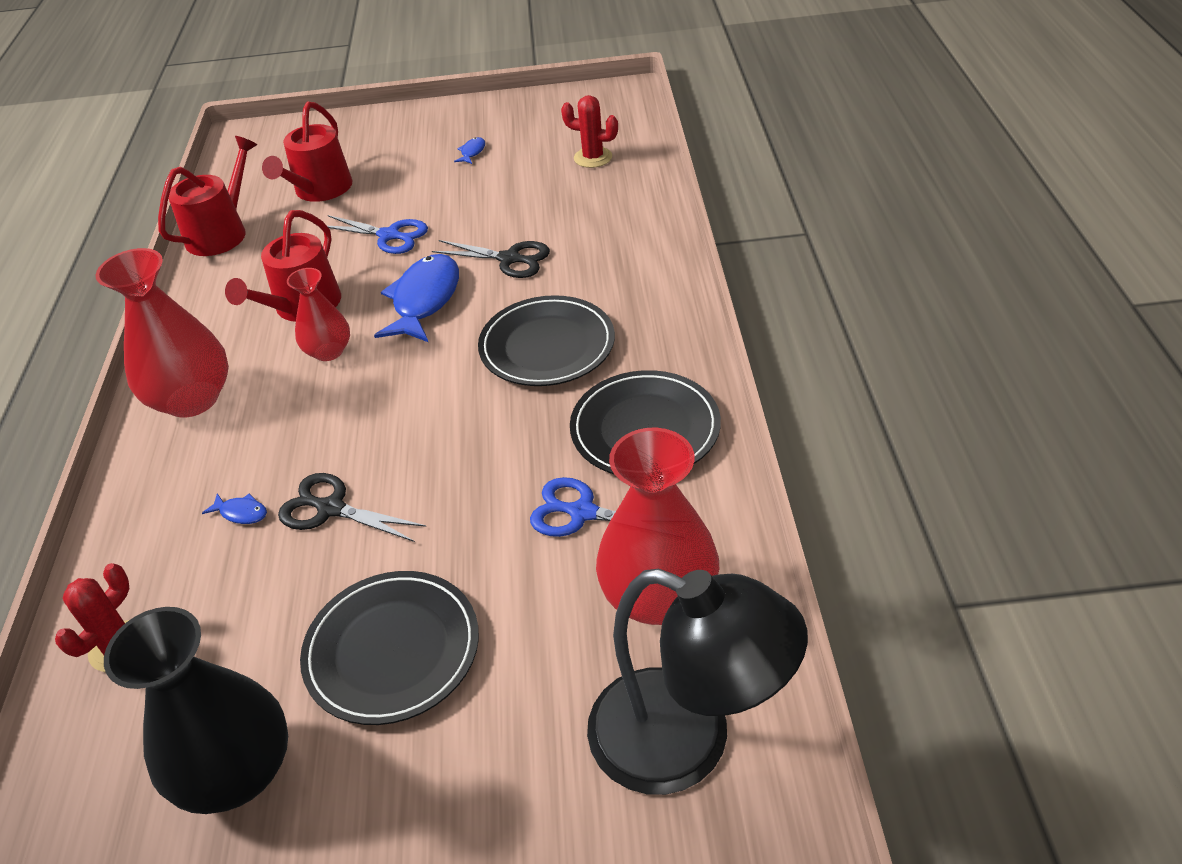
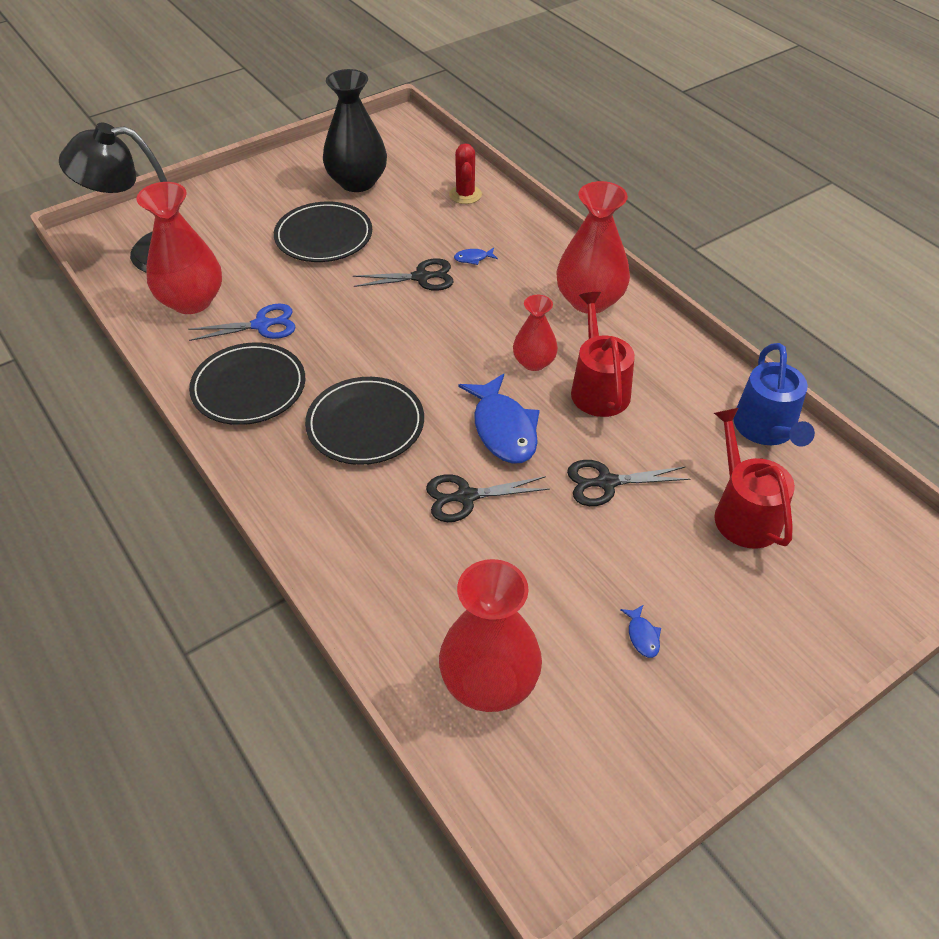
camera: 145 degrees right, 5 degrees up
(221, 233) = (766, 429): red watering can -> blue watering can
(389, 236) = (606, 482): blue scissors -> black scissors
(593, 158) = (489, 681): red cactus -> red vase

